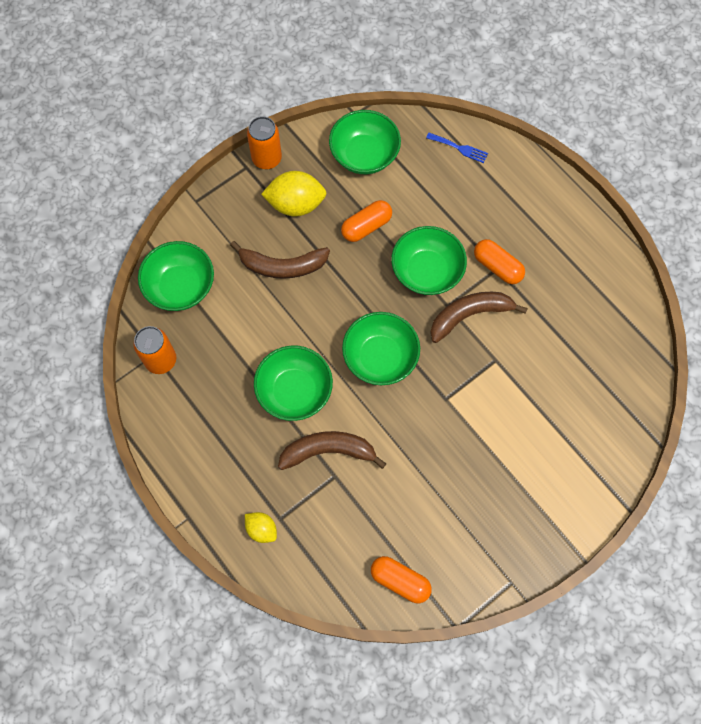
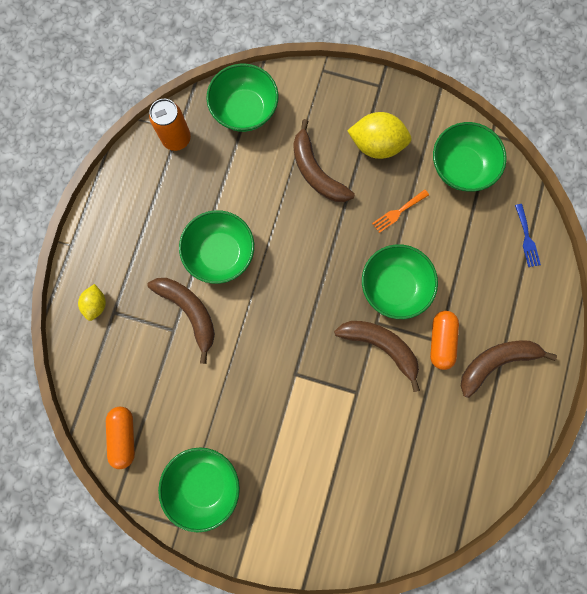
camera: 55 degrees right, 10 degrees up
(267, 159) = (399, 96): orange can -> none
(296, 204) = (376, 145): yellow lemon -> yellow lemon turned 45 degrees counterclockwise
(366, 226) = (398, 212): orange capsule -> orange fork
(380, 357) = (293, 299): green bowl -> green bowl (204, 483)
(543, 238) = (495, 362): none -> brown banana

